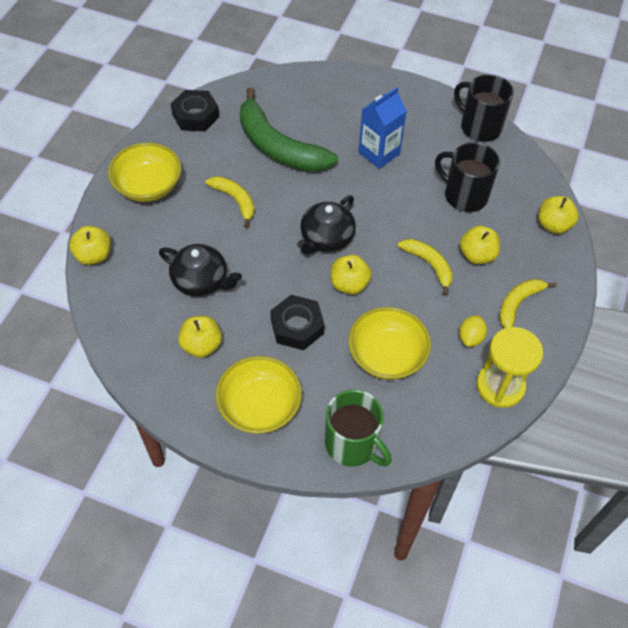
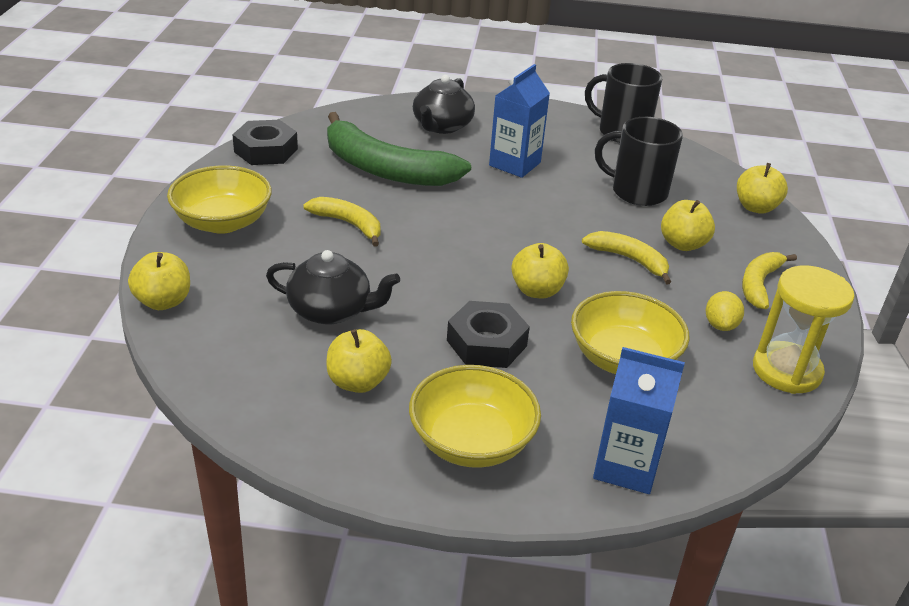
camera: 15 degrees left, 20 degrees down
(326, 238) = (485, 248): black teapot -> black teapot (442, 126)
(352, 444) = (626, 467): green mug -> blue carton

